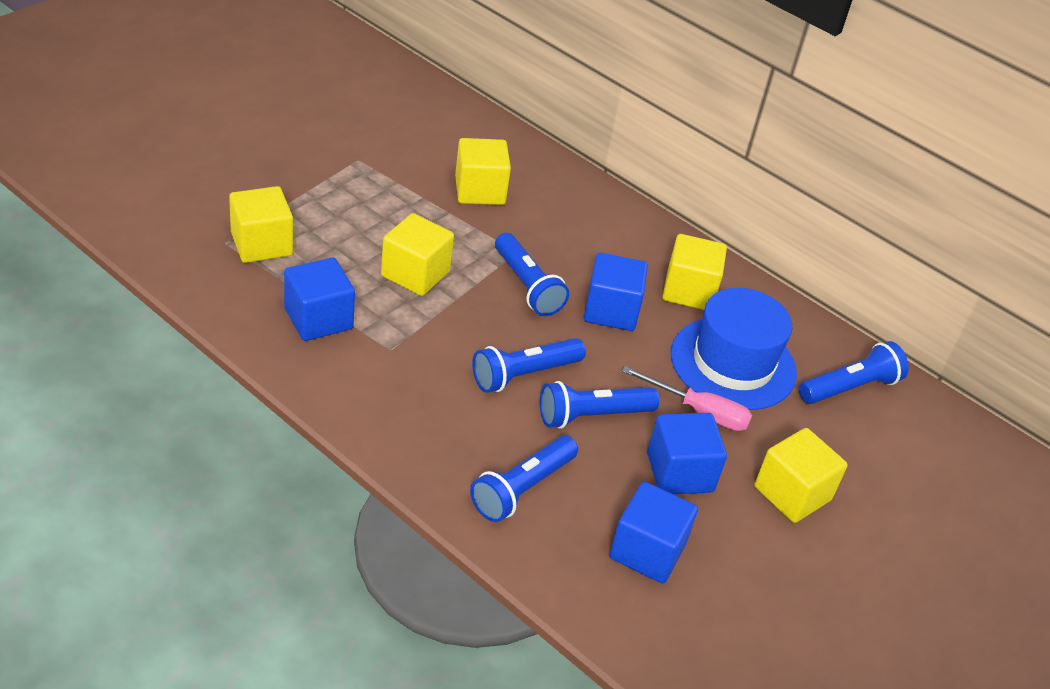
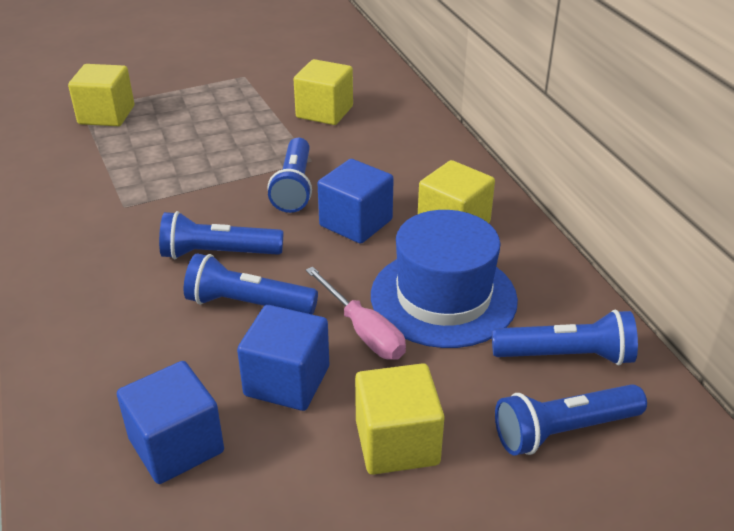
camera: 35 degrees right, 5 degrees down
(318, 319) = (91, 172): blue cube -> none
(415, 274) = (205, 158): yellow cube -> none
(522, 489) = (114, 347): blue flashlight -> blue flashlight (564, 431)

